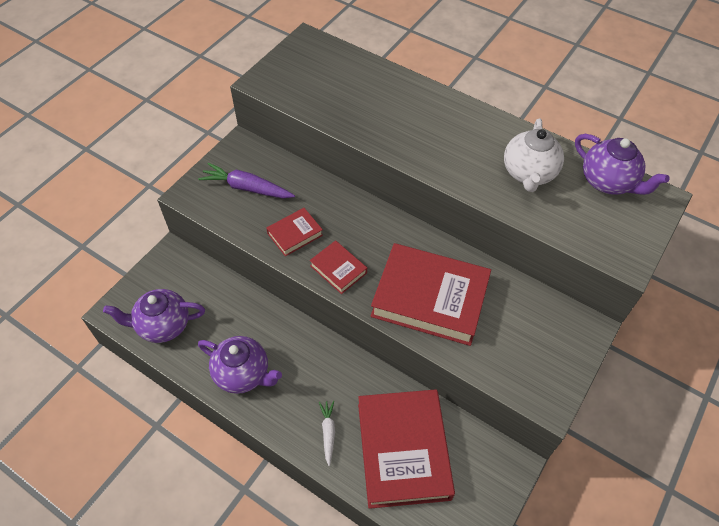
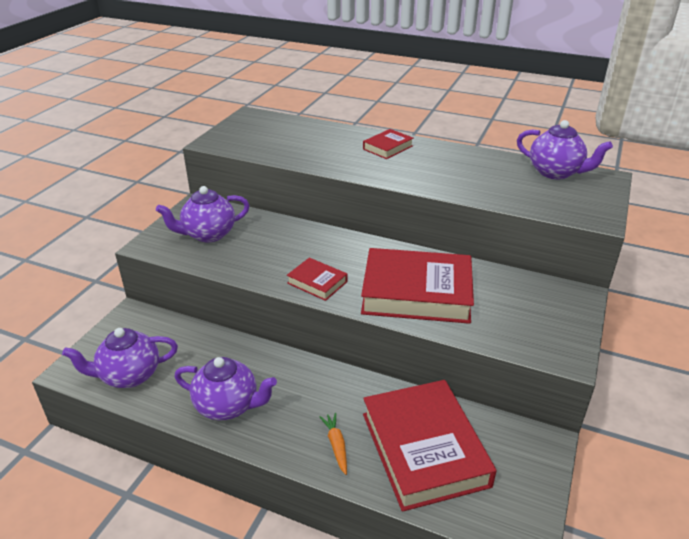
camera: 10 degrees left, 20 degrees down
(247, 188) = (208, 234): purple carrot -> purple teapot
(295, 234) = (265, 262): red book -> red book (388, 147)
(328, 432) = (336, 445): white carrot -> orange carrot
(528, 174) = (482, 174): white teapot -> none

